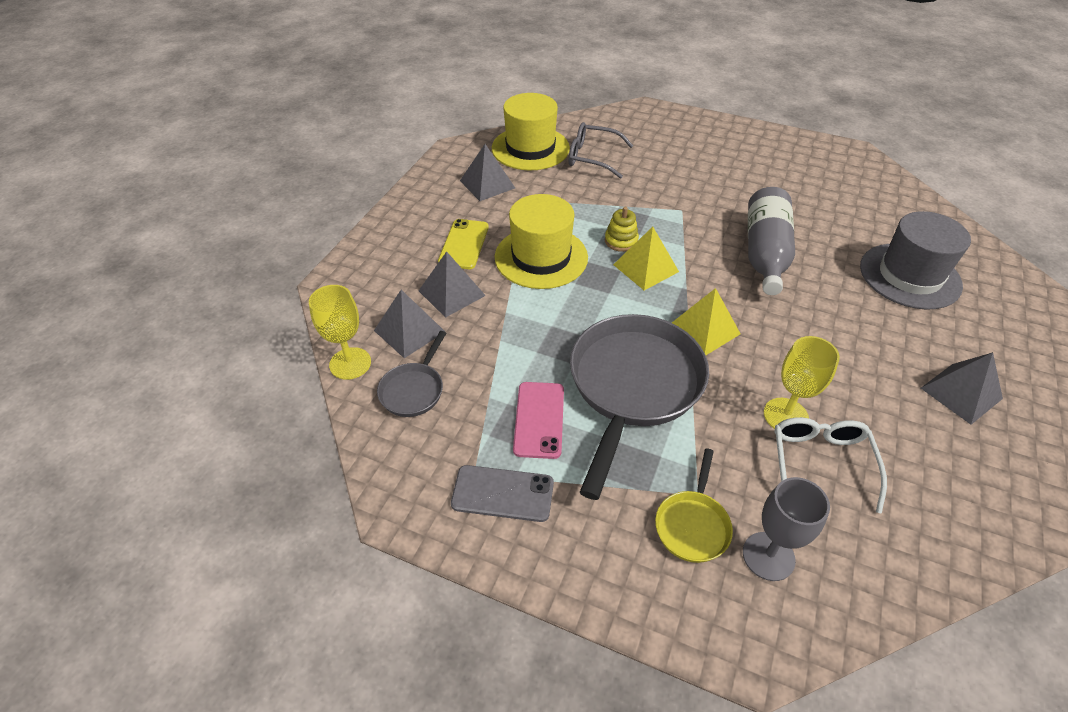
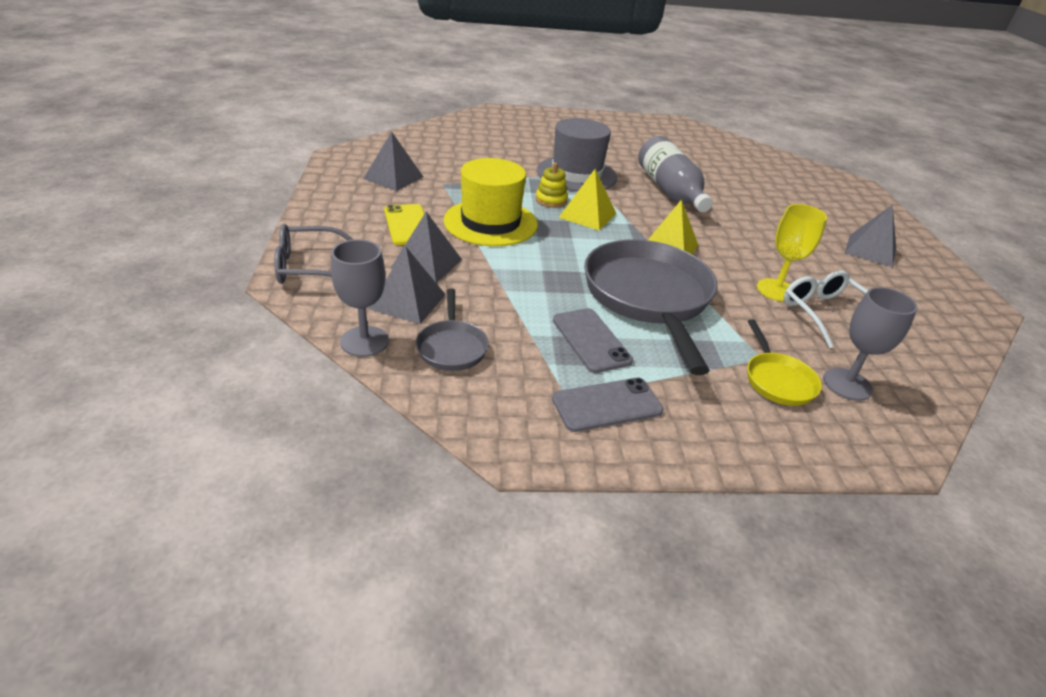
camera: 30 degrees left, 10 degrees down
(350, 363) = (364, 341): yellow goblet -> grey goblet
(530, 148) = (414, 147): yellow hat -> none
(539, 419) = (591, 340): pink phone -> grey phone
(592, 157) = (476, 147): grey glasses -> grey glasses (308, 267)
(909, 276) = (778, 188): grey hat -> grey hat (576, 174)

